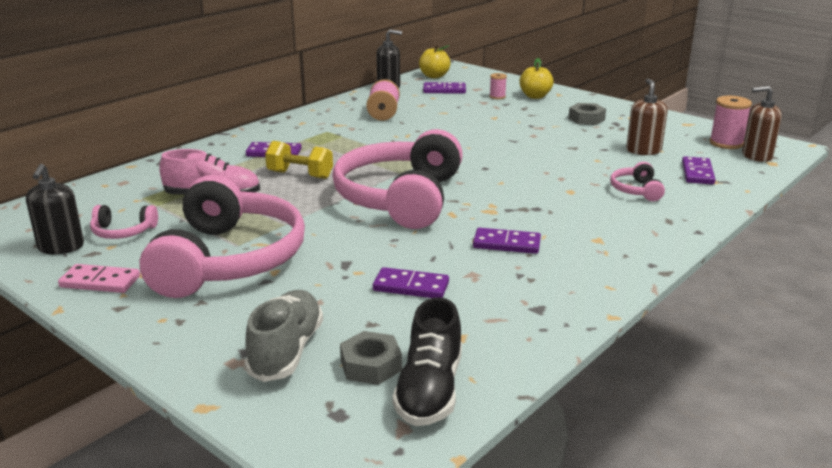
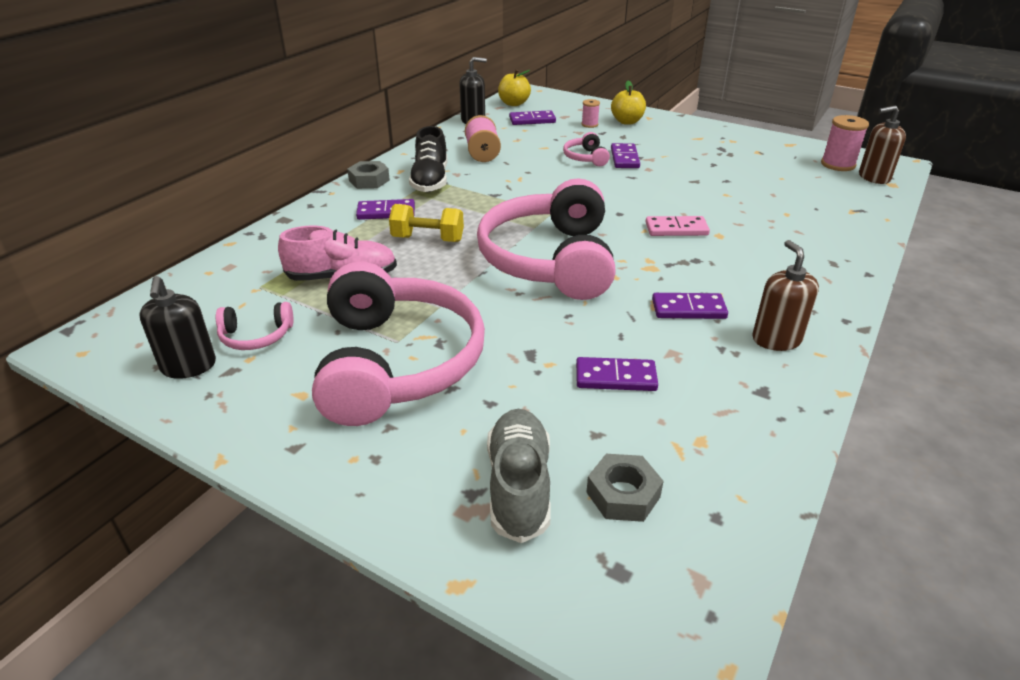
camera: 10 degrees left, 10 degrees up
(100, 282) = (256, 412): pink domino -> pink domino (676, 229)
(429, 390) = (704, 521): black shoe -> black shoe (430, 181)
(586, 119) = (690, 145): grey nut -> grey nut (369, 180)
(636, 190) = (783, 228): pink headphones -> pink headphones (585, 158)
(643, 150) = (765, 179): brown soap dispenser -> brown soap dispenser (776, 339)
(697, 173) = (830, 202): purple domino -> purple domino (624, 158)

